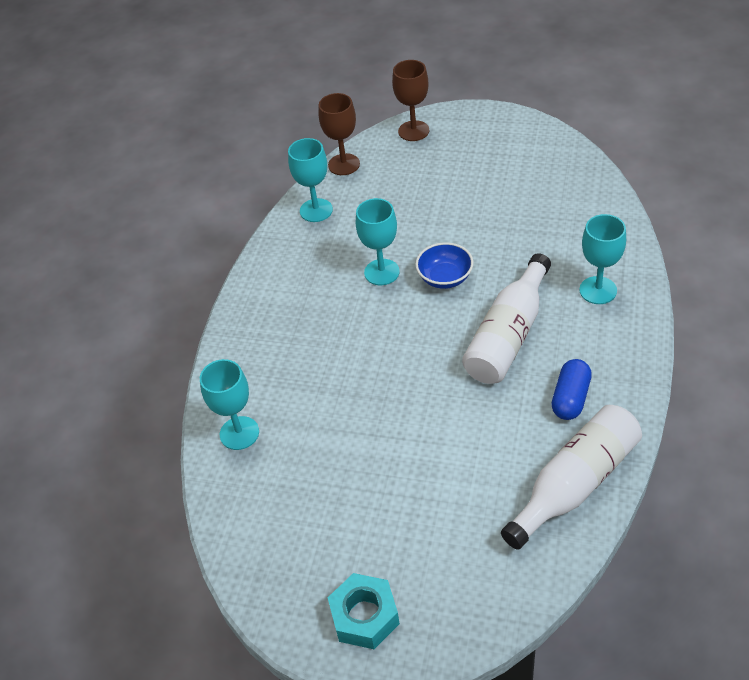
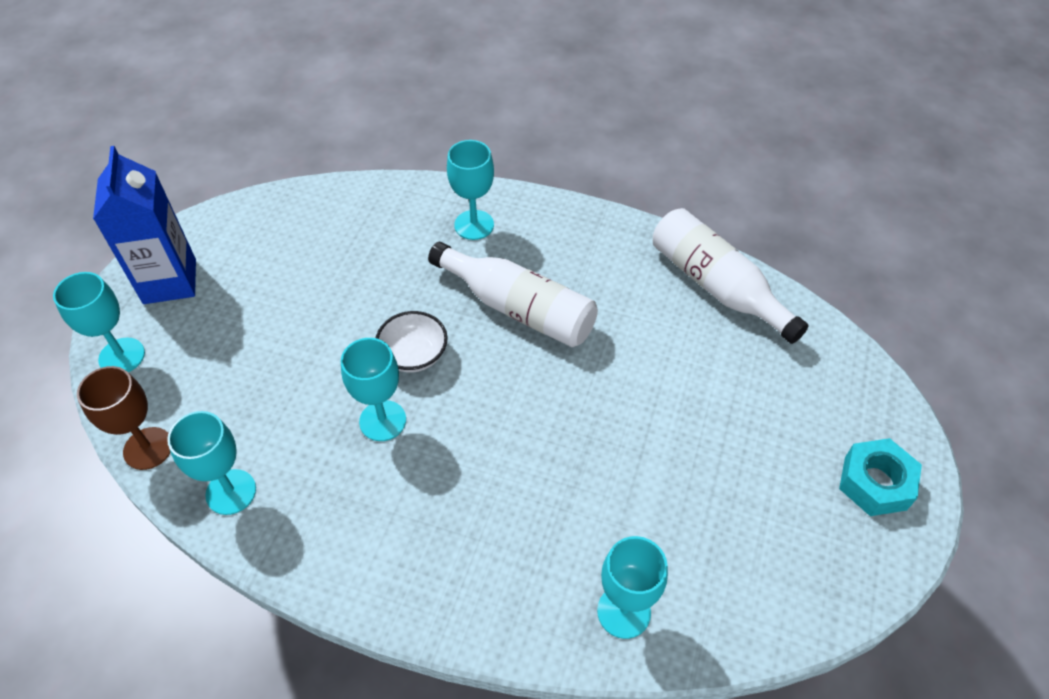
camera: 90 degrees left, 5 degrees up
(413, 131) = (122, 356): brown goblet -> turquoise goblet
(445, 278) = (414, 355): blue bowl -> white bowl
(484, 133) = (170, 281): none -> blue carton
(570, 398) = (613, 271): blue capsule -> none

